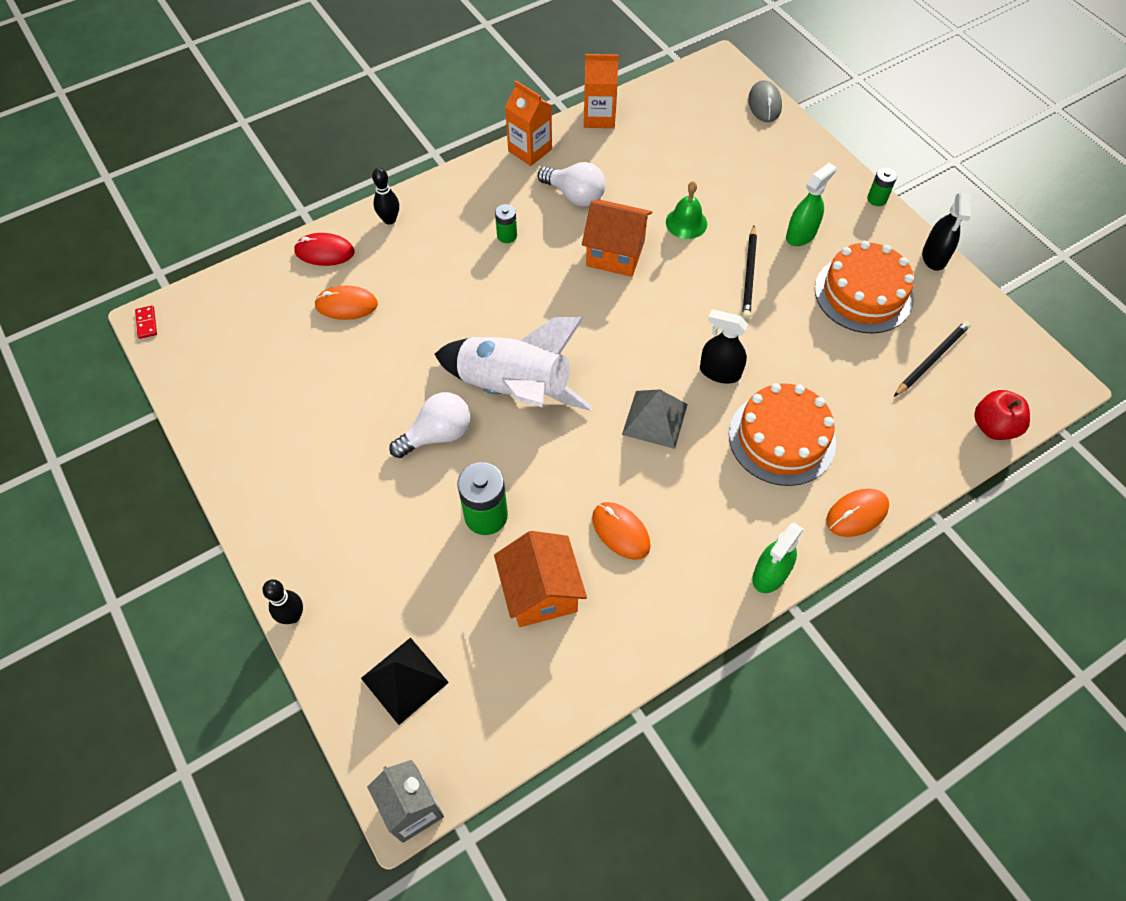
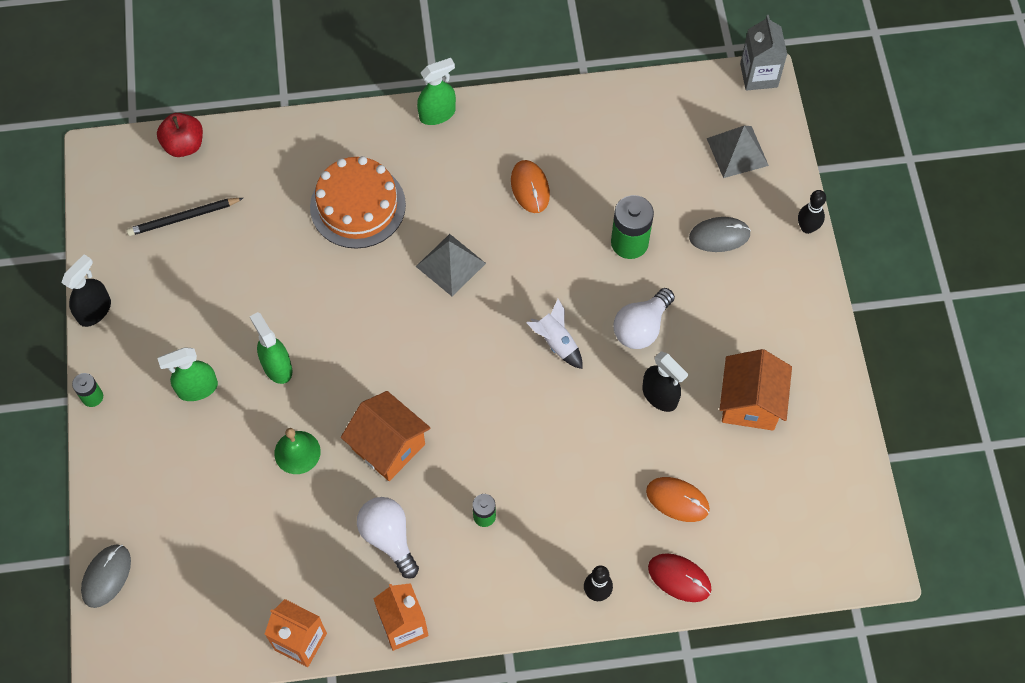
camera: 155 degrees left, 5 degrees up
(146, 323) = (882, 564): red domino -> none
(390, 564) = (719, 236): none -> grey mouse
(404, 680) = (737, 151): black pyramid -> grey pyramid
(437, 435) = (641, 327): white light bulb -> white light bulb turned 45 degrees counterclockwise
(514, 389) = (556, 342): white rocket -> white rocket, size x0.45
(540, 592) = (613, 169): orange house -> orange house (750, 403)
(719, 372) = (369, 283): black spray bottle -> black spray bottle (660, 396)
(749, 274) = (277, 367): black pencil -> green spray bottle
(857, 514) = (343, 127): orange mouse -> none
(863, 294) = (189, 302): orange cake -> none

